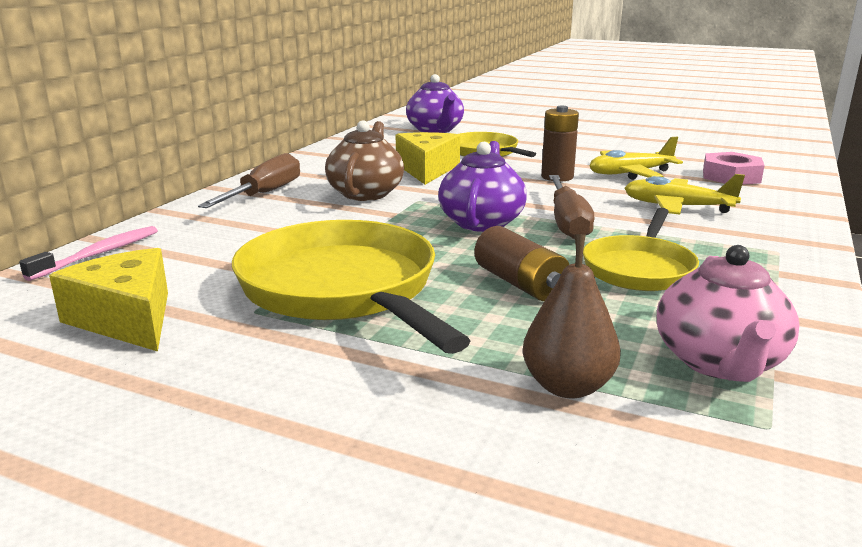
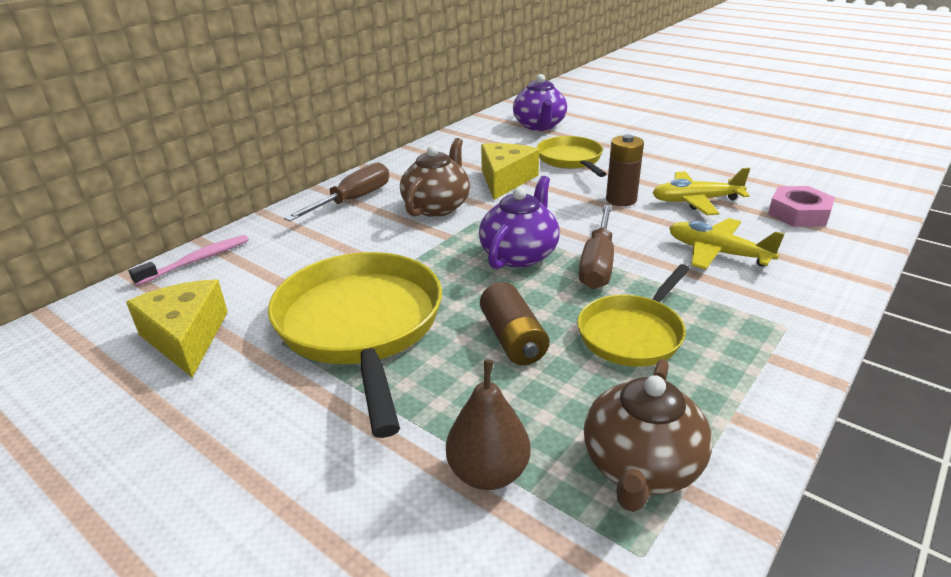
camera: 15 degrees right, 10 degrees up
(719, 362) = (641, 467): pink teapot -> brown teapot

